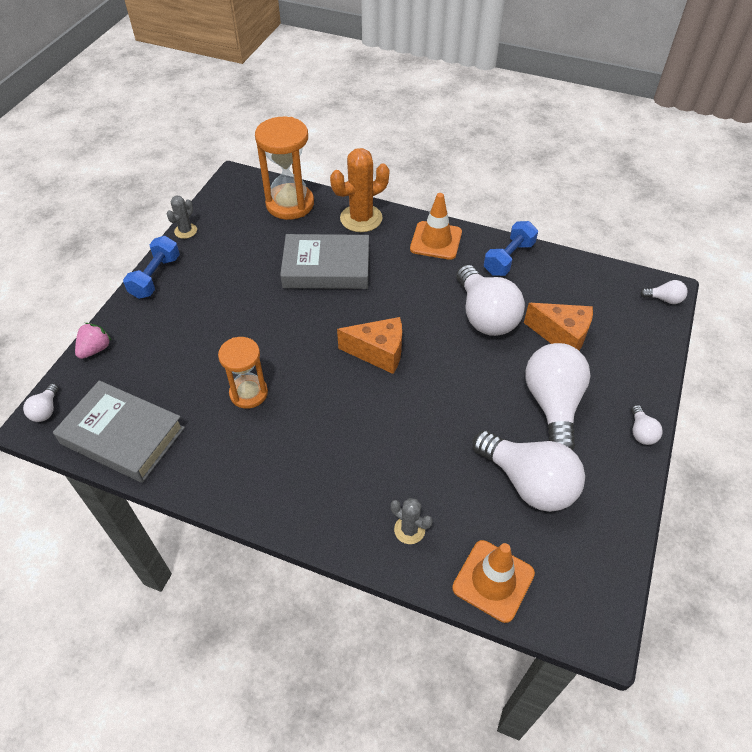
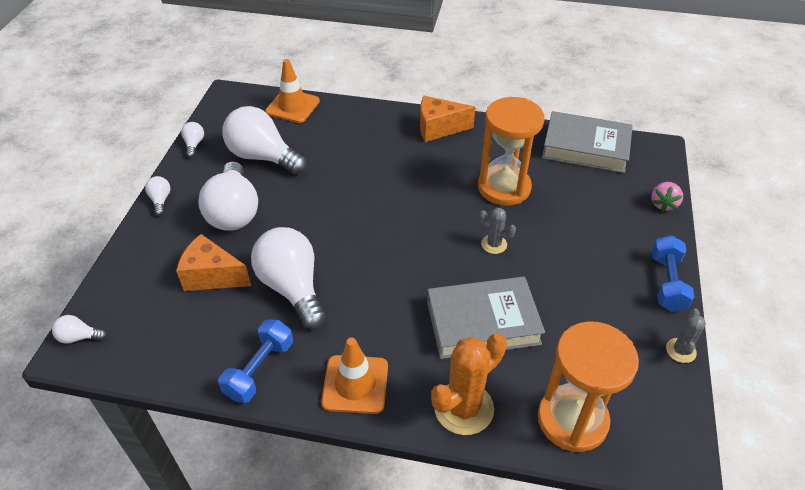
camera: 170 degrees right, 5 degrees down
(46, 410) = (660, 156): white light bulb -> white light bulb (194, 144)
(248, 393) = (504, 187): orange hourglass -> orange hourglass, size x1.57
(378, 353) = (398, 235): orange cheese -> orange cheese (438, 128)
(409, 530) = (350, 122): grey cactus -> grey cactus (494, 244)

